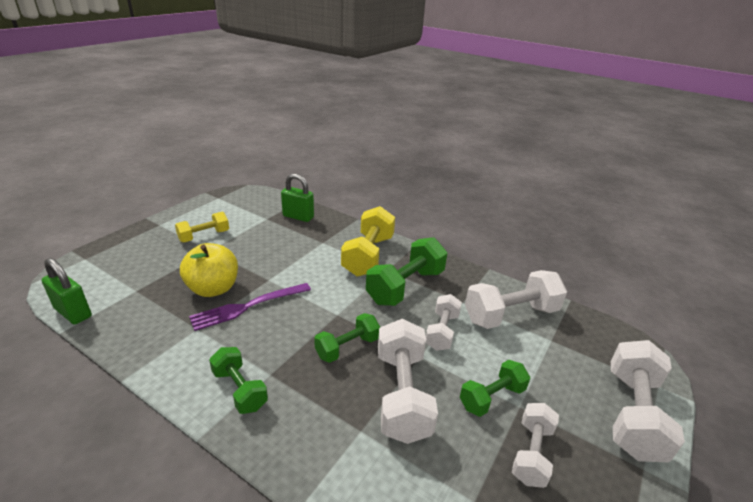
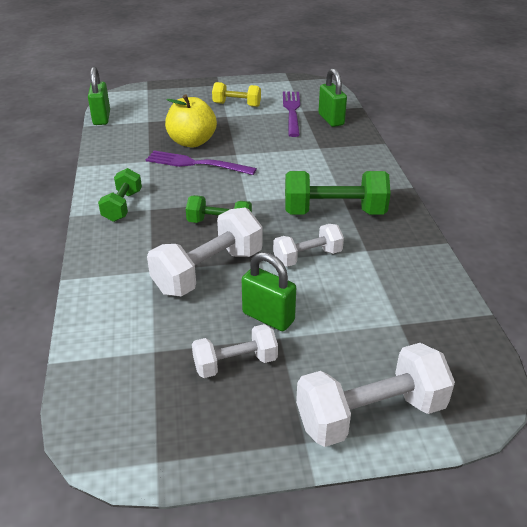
camera: 50 degrees right, 5 degrees up
(259, 222) = (292, 111): none -> purple fork
(368, 255) = (342, 175): yellow dumbbell -> none
(491, 397) = (268, 317): green dumbbell -> green padlock
(510, 315) = (395, 284): white dumbbell -> none

